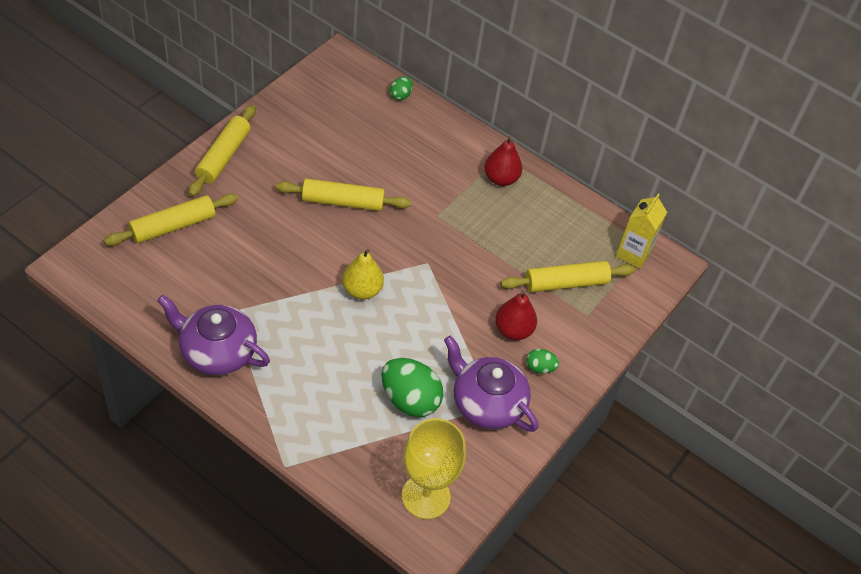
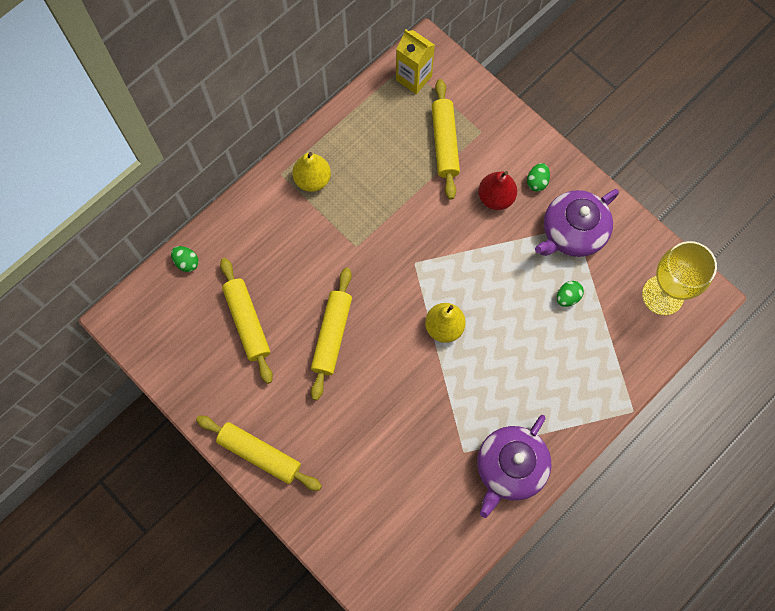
camera: 75 degrees left, 20 degrees up
(173, 226) = (353, 508): yellow rolling pin -> yellow rolling pin (247, 322)
(410, 400) = (567, 297): green egg -> green egg, size x0.50
(500, 179) = (312, 179): red pear -> yellow pear

